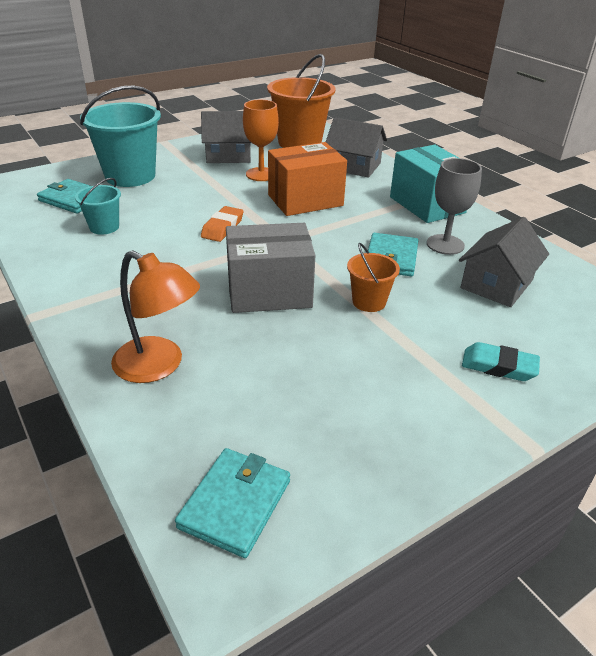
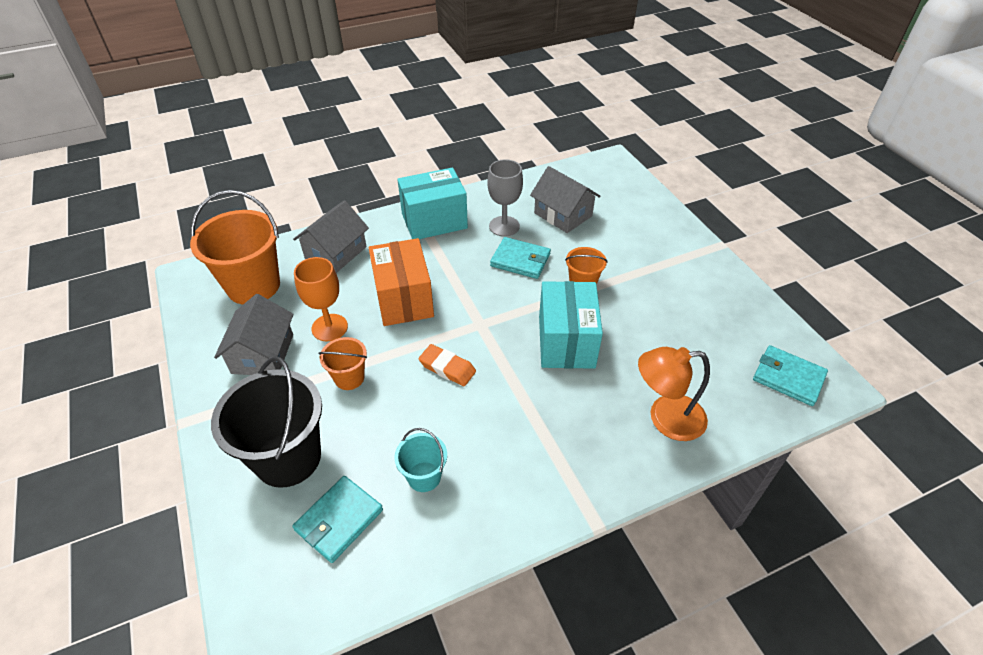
camera: 80 degrees left, 10 degrees up
(130, 176) = (288, 458): turquoise bucket -> black bucket
(159, 366) = (665, 418): orange lamp -> orange lamp turned 135 degrees counterclockwise
(207, 188) = (349, 378): none -> orange bucket
(269, 292) = (566, 342): grey box -> turquoise box
(498, 366) = (655, 238): turquoise eraser -> none

